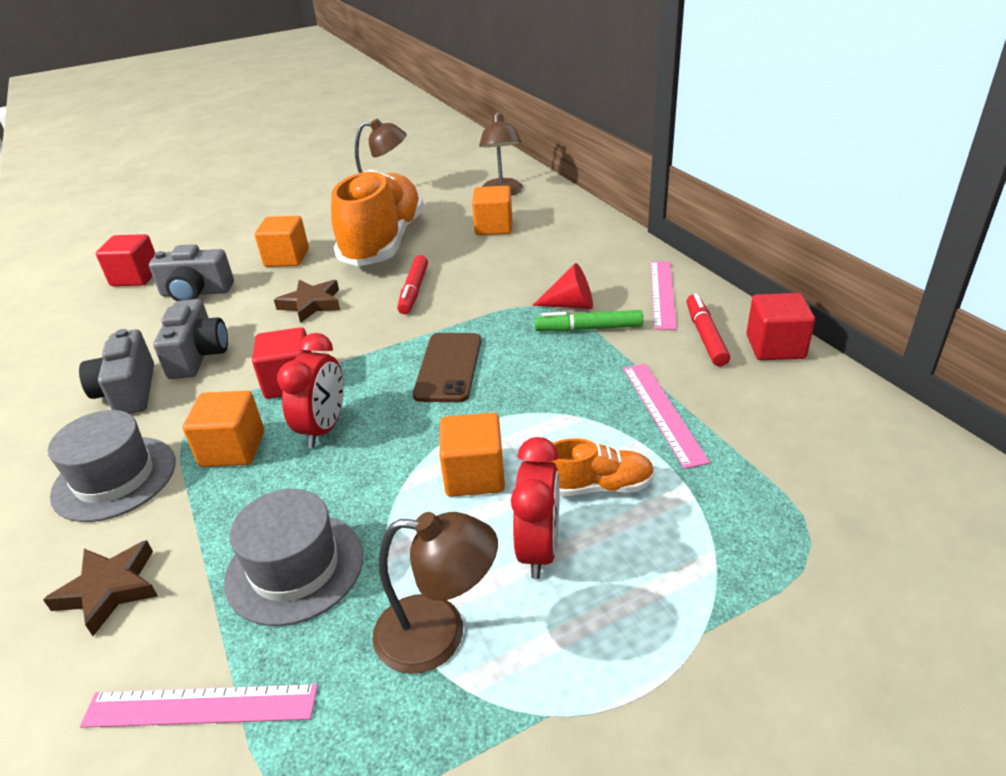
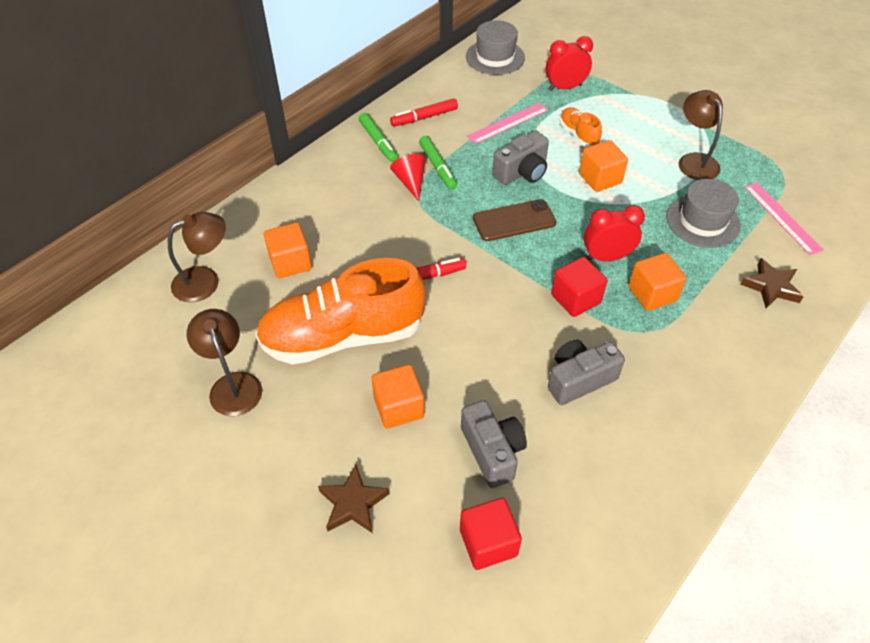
camera: 115 degrees left, 15 degrees up
(114, 478) = (715, 341): grey hat -> grey hat (495, 57)
(128, 391) = (644, 398): grey camera -> grey camera (522, 172)
(311, 304) = (472, 340): brown star -> brown star (353, 503)
(539, 549) = (630, 144): red clock -> red clock (565, 87)
(662, 294) = (378, 142): pink ruler -> green marker
(775, 347) = (424, 91): red cube -> none

